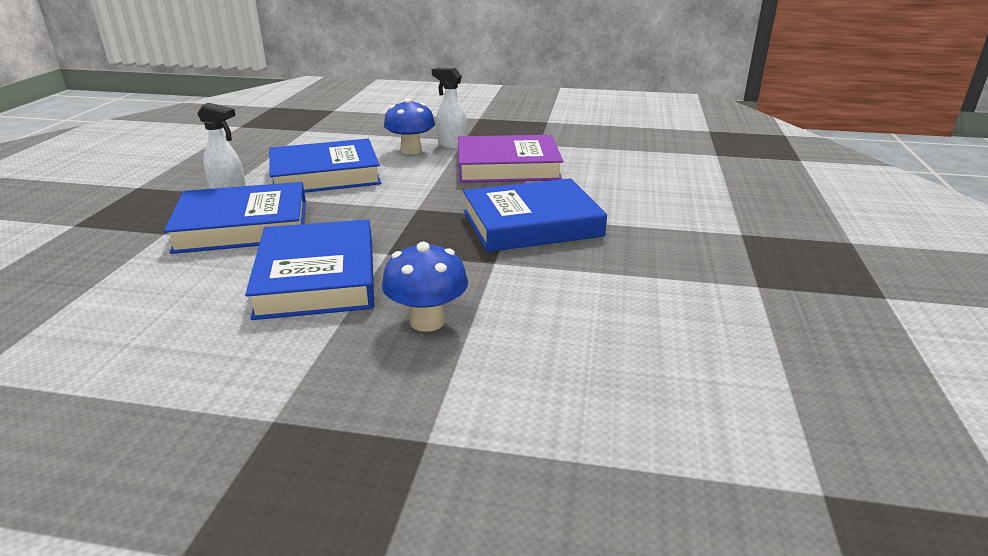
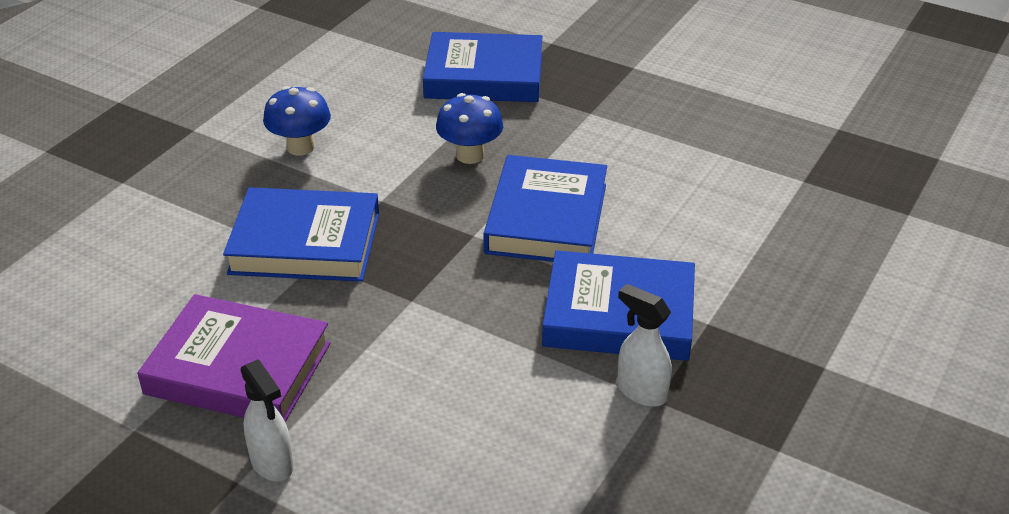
camera: 160 degrees left, 10 degrees up
(325, 175) = (504, 414): blue book -> blue book (484, 76)
(411, 151) = (348, 462): blue mushroom -> blue mushroom (300, 147)

